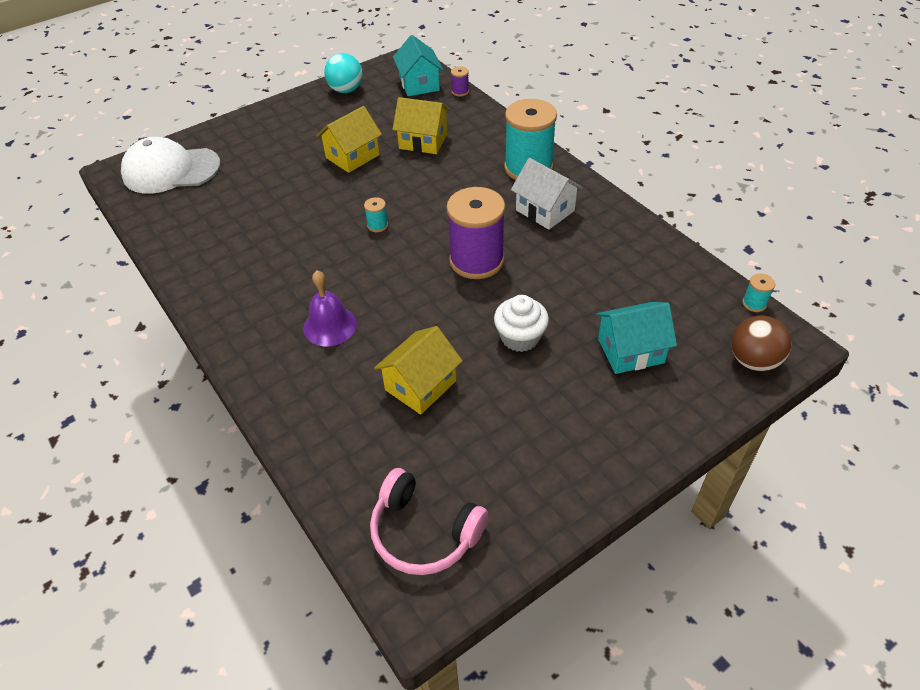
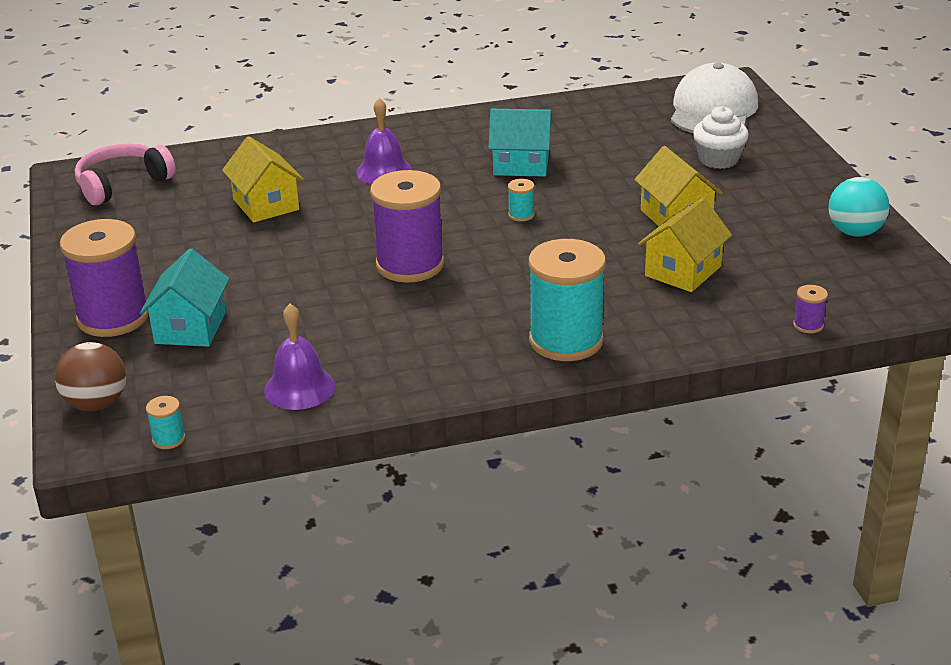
camera: 110 degrees right, 15 degrees down
(419, 84) = (848, 293): turquoise house -> turquoise house (521, 165)
(520, 337) = (272, 267): white cupcake -> white cupcake (718, 159)
(545, 210) = (464, 331): white house -> none
(650, 408) = (113, 317): none -> purple spool
(656, 263) = (299, 388): none -> purple bell

